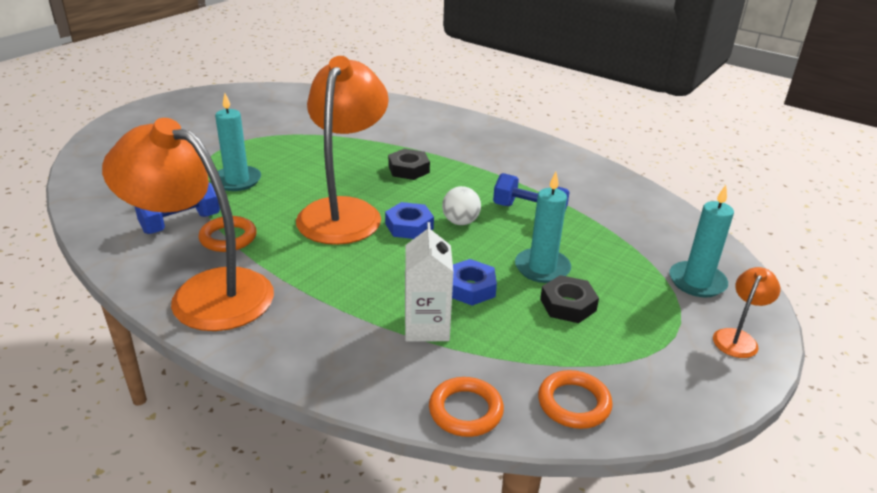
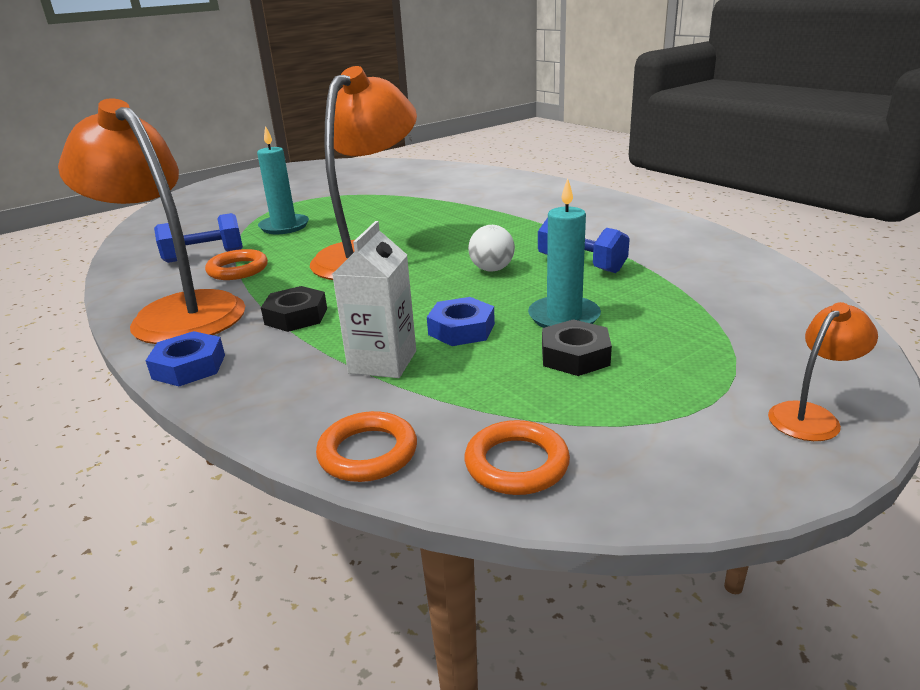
camera: 20 degrees right, 5 degrees down
(408, 169) = (465, 223): black nut -> black nut (296, 316)
(409, 226) = (430, 270): blue nut -> blue nut (189, 367)
(697, 282) = (775, 347): turquoise candle -> none

